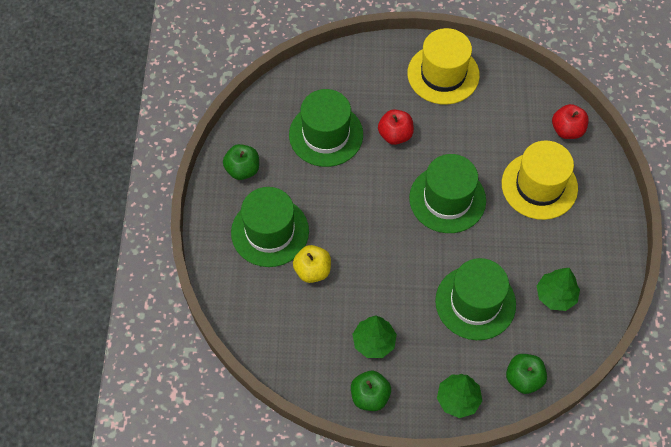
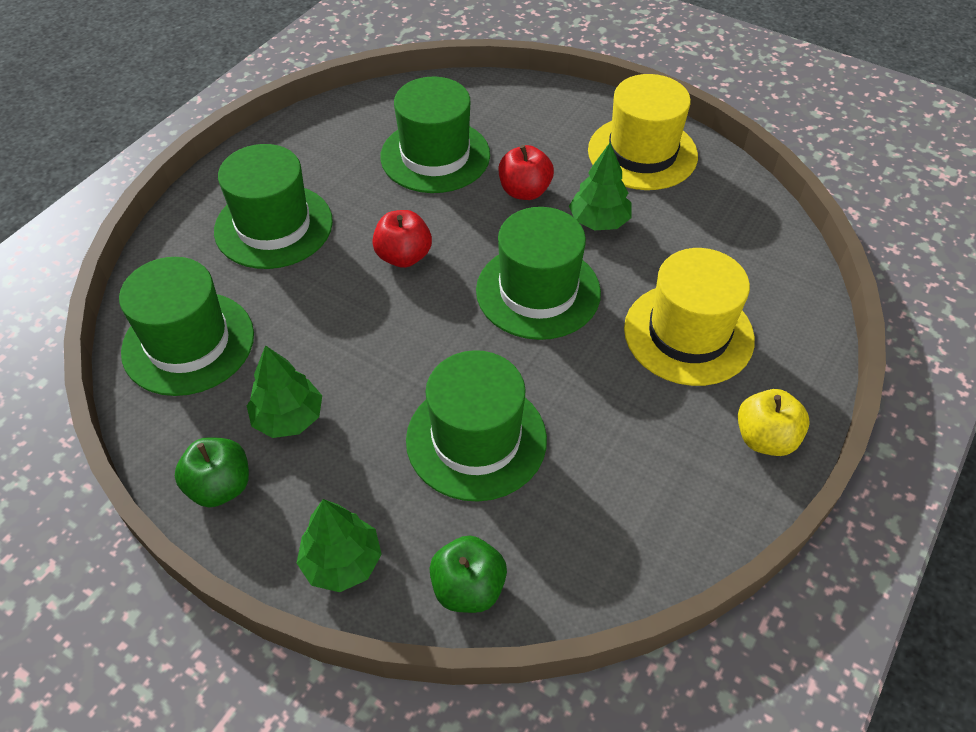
camera: 30 degrees right, 10 degrees down
(242, 170) = (302, 150): green apple -> none
(285, 329) = (188, 343): none -> green hat
(312, 271) = (286, 292): yellow apple -> yellow apple (765, 438)
(556, 295) = (610, 492): green tree -> green tree (599, 221)
(567, 130) = (781, 284): red apple -> red apple (403, 256)

